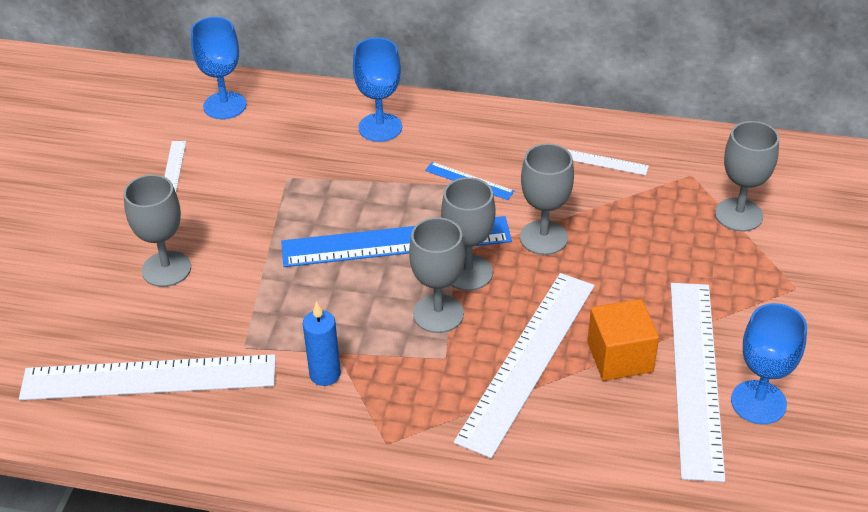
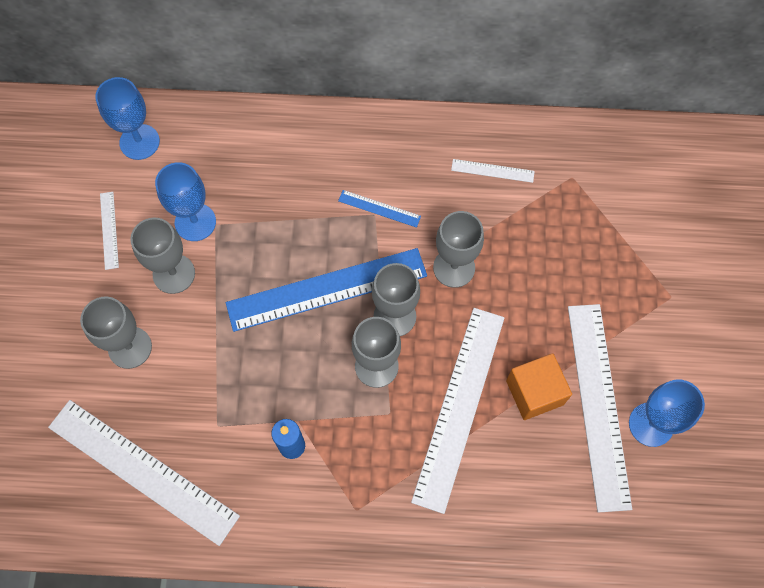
camera: 10 degrees left, 25 degrees up
(149, 378) = (142, 471): white ruler -> white ruler turned 45 degrees clockwise
(380, 127) = (288, 152): blue goblet -> blue goblet (195, 222)
(738, 215) = (617, 219): grey goblet -> grey goblet (174, 274)

